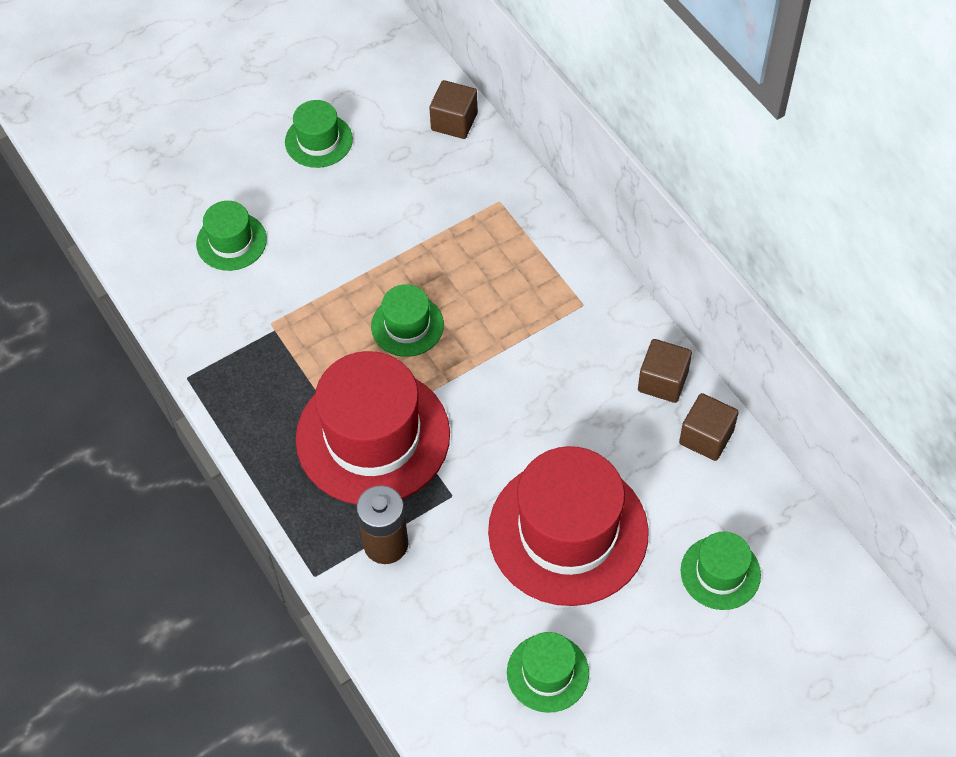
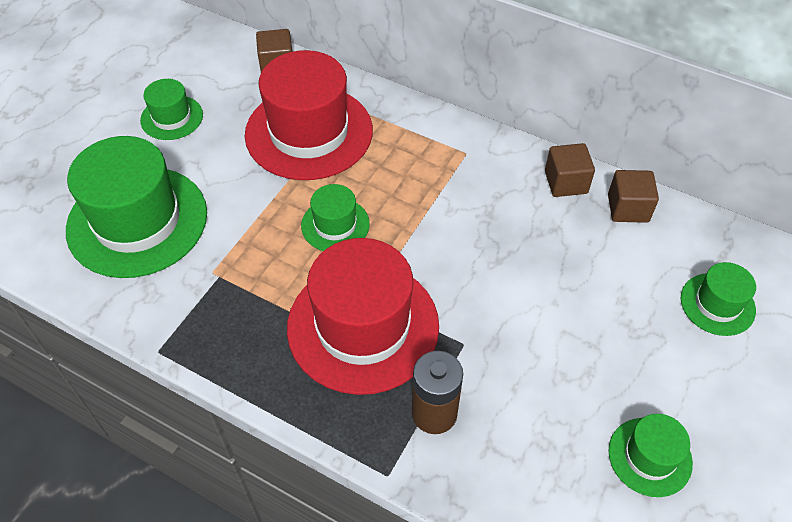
camera: 30 degrees left, 5 degrees down
(231, 241) = (137, 221): green hat -> green hat, size x2.03
(568, 532) = (579, 328): red hat -> red hat (309, 132)

